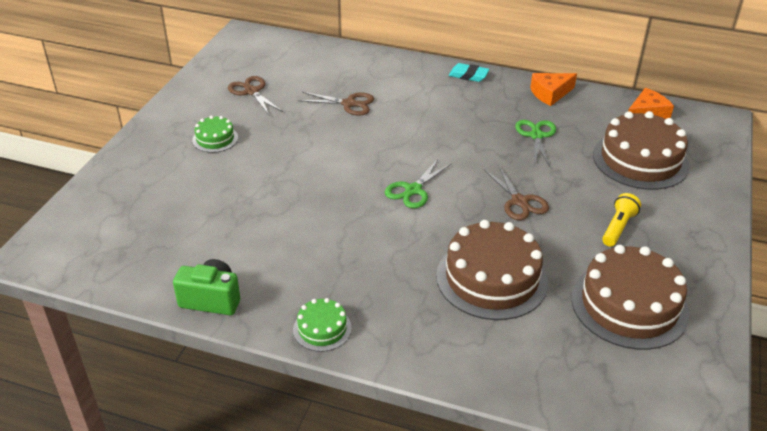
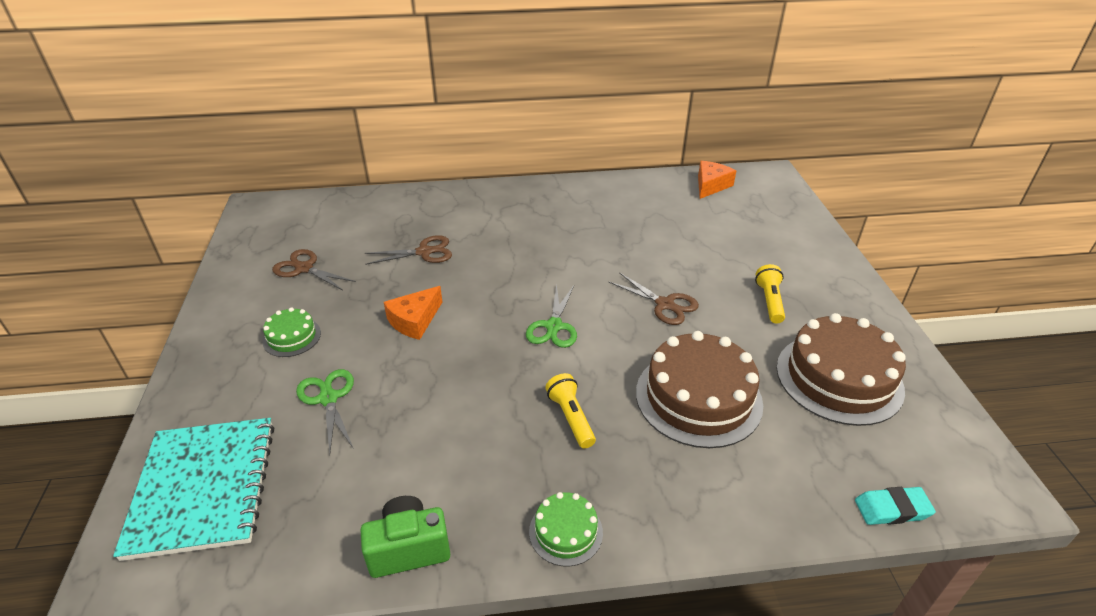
camera: 25 degrees left, 0 degrees up
(107, 218) = (203, 488): none -> turquoise notebook
(379, 258) = (570, 417): none -> yellow flashlight
(468, 75) = (526, 190): turquoise eraser -> turquoise eraser (892, 509)
(536, 136) = (632, 233): green scissors -> green scissors (328, 398)
(550, 94) = (615, 188): orange cheese -> orange cheese (414, 320)
(640, 160) = (738, 229): brown cake -> none

